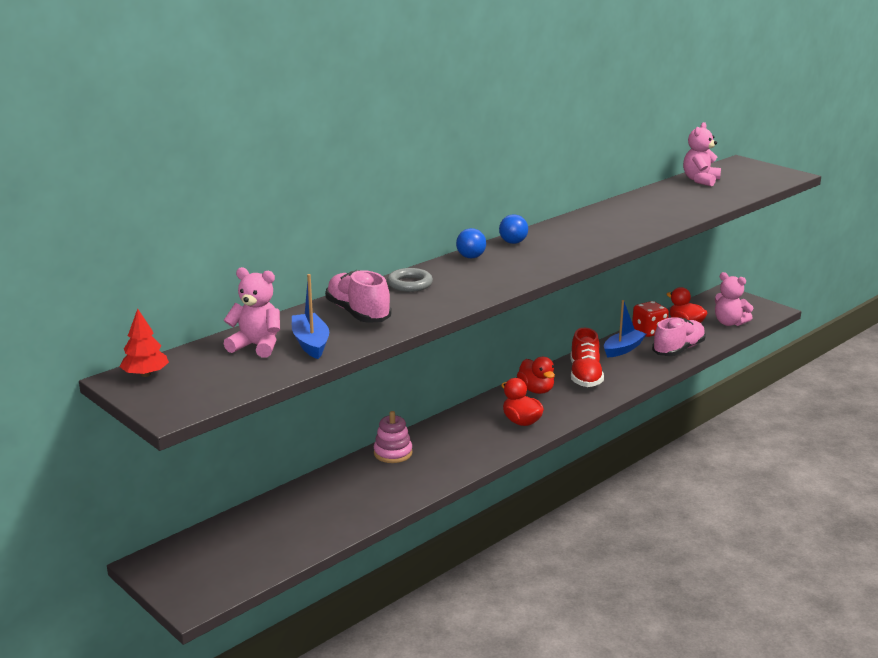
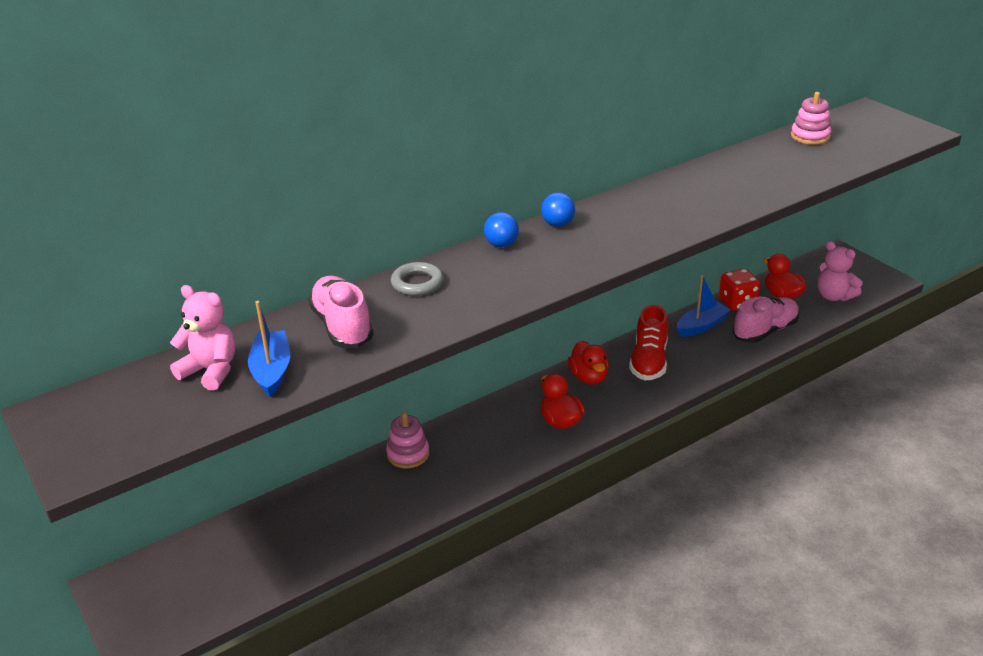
camera: 10 degrees right, 10 degrees up
(145, 374) = (73, 406): red tree -> none
(700, 180) = (810, 136): pink teddy bear -> pink stacking toy

